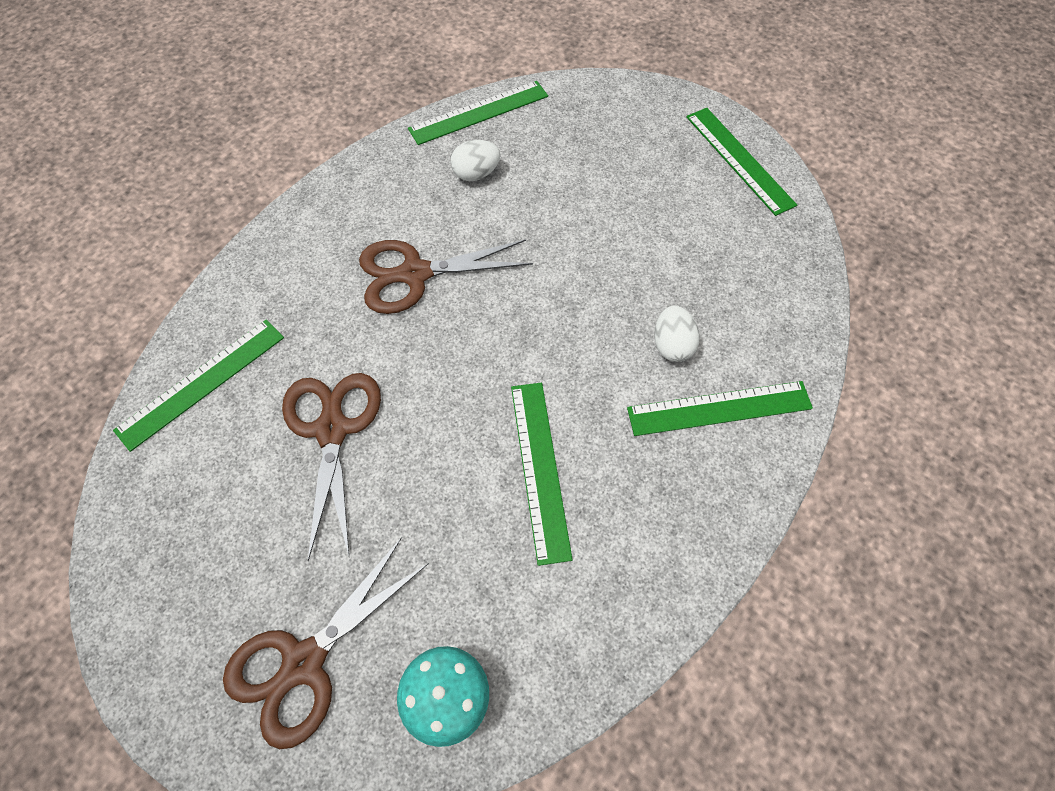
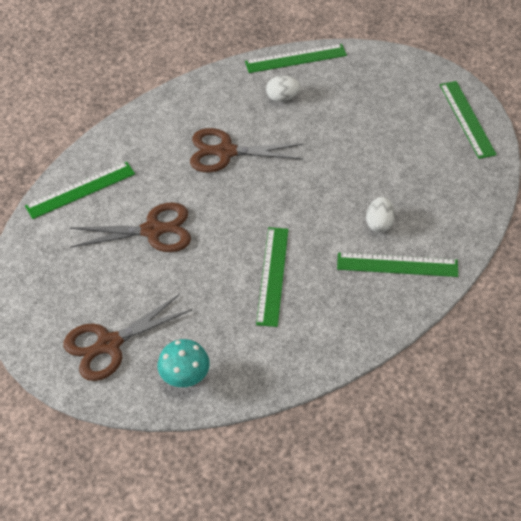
camera: 15 degrees right, 10 degrees down
(332, 430) = (152, 230): brown scissors -> brown scissors turned 75 degrees clockwise

